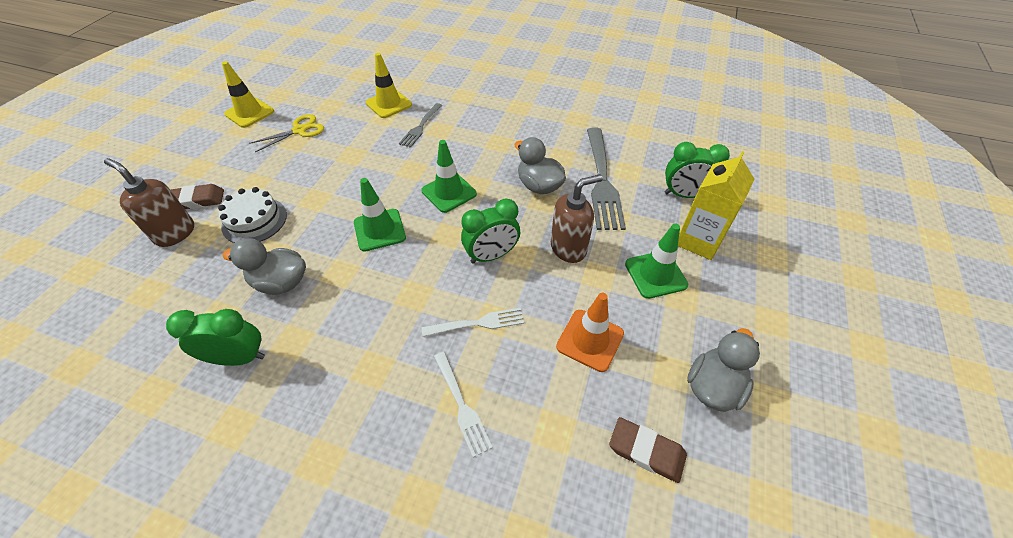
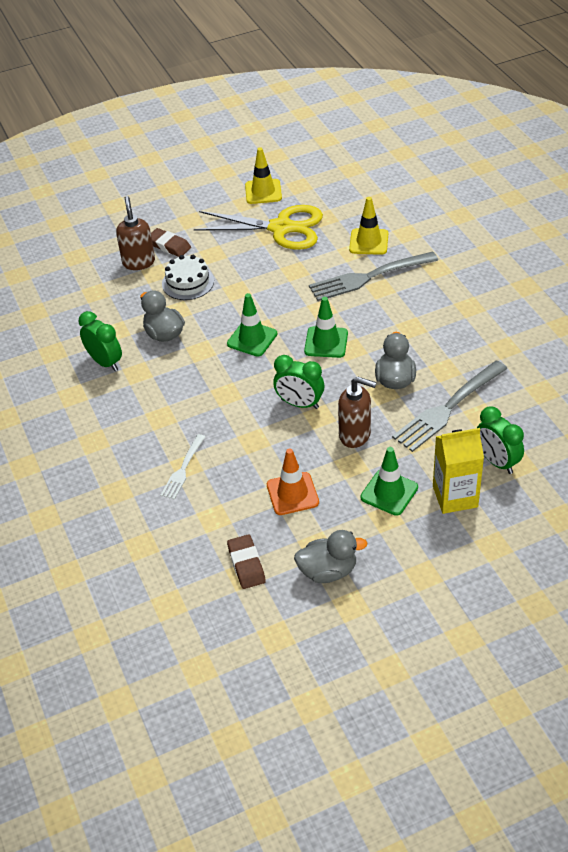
camera: 50 degrees right, 5 degrees down
(299, 130) = (281, 228): yellow scissors -> yellow scissors, size x1.90
(421, 126) = (369, 277): grey fork -> grey fork, size x1.82
(477, 323) = (241, 436): white fork -> none

